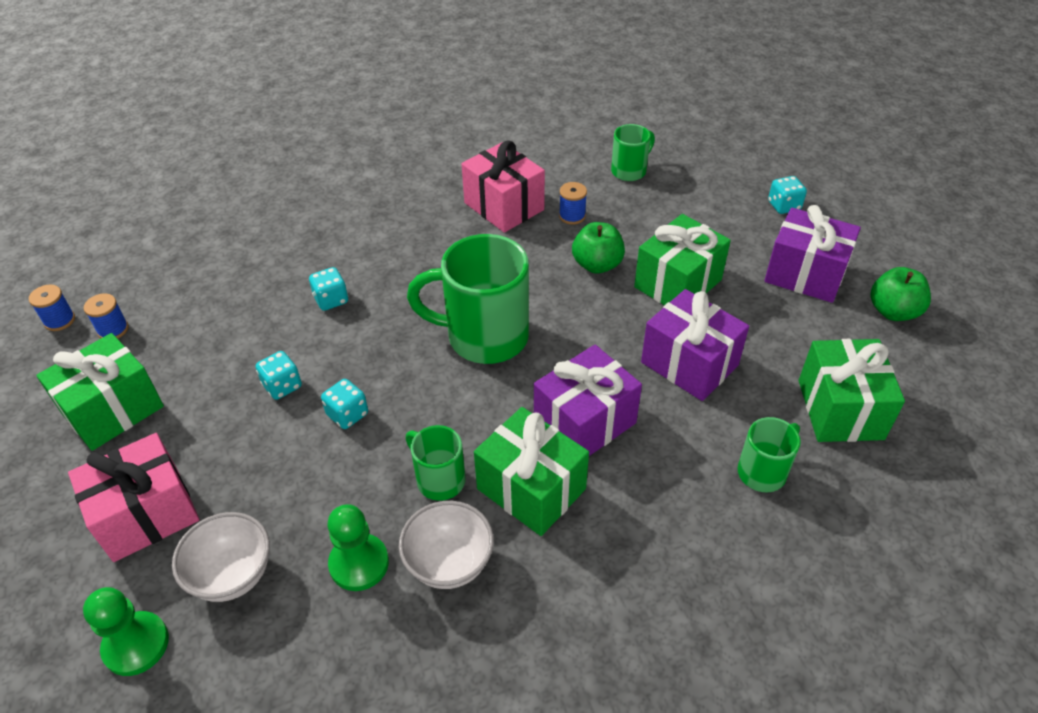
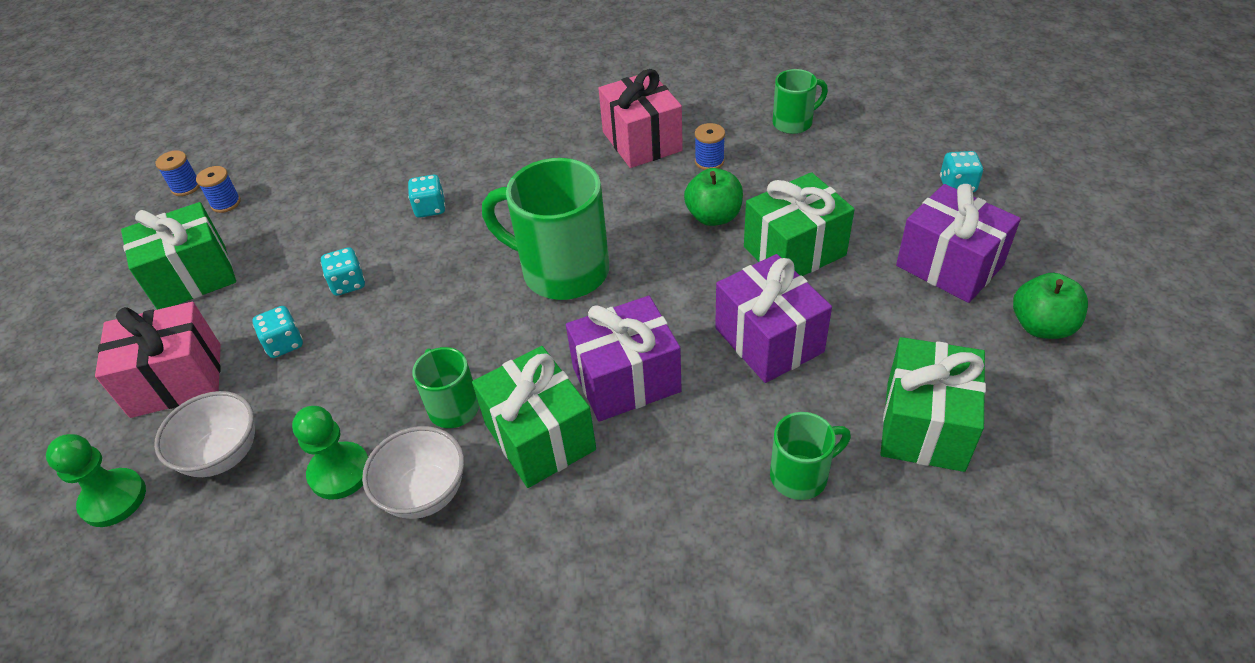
camera: 20 degrees right, 0 degrees up
(347, 414) = (395, 323): turquoise dice -> turquoise dice (284, 344)

